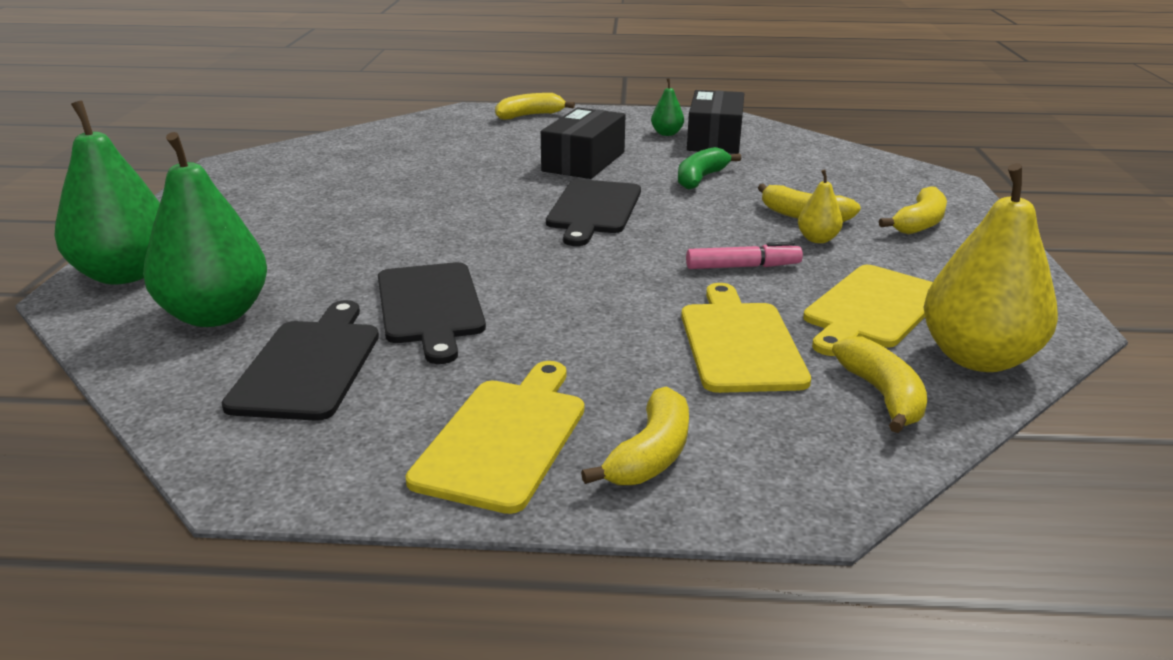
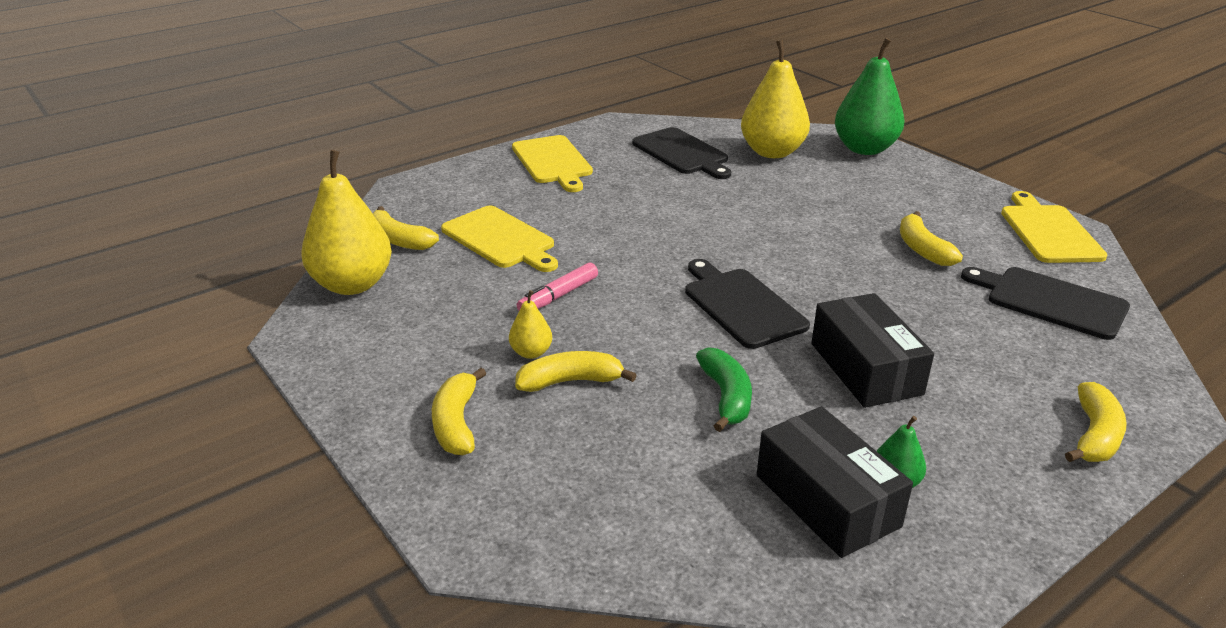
camera: 140 degrees right, 5 degrees up
(215, 315) = (772, 152): green pear -> yellow pear
(430, 306) = (690, 194): black cutting board -> black cutting board (1051, 301)
(651, 454) = (486, 178): yellow banana -> yellow banana (922, 249)
(872, 309) = (439, 296): yellow cutting board -> yellow cutting board (1048, 232)

